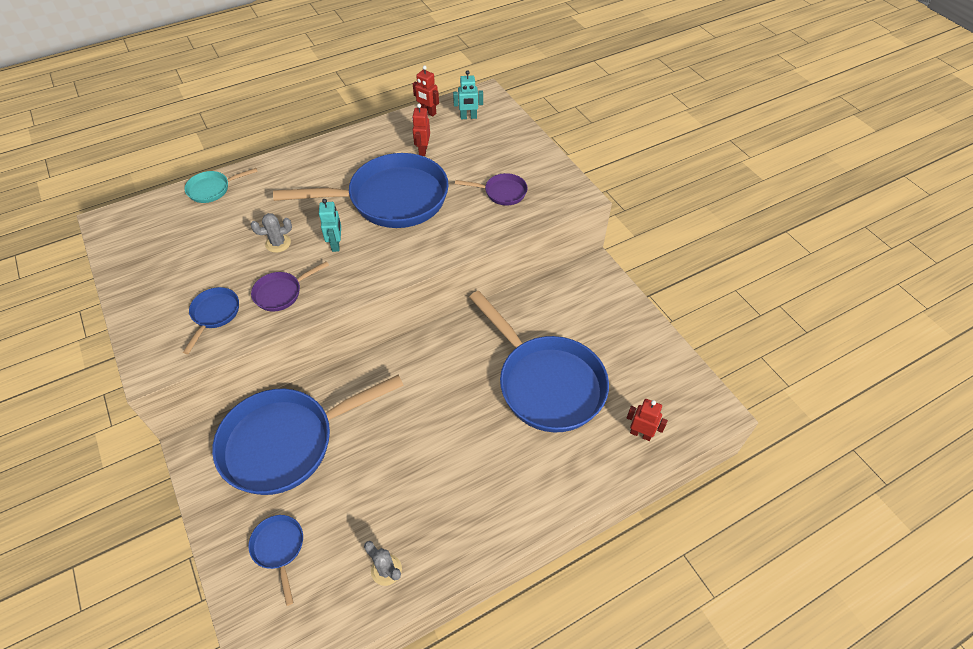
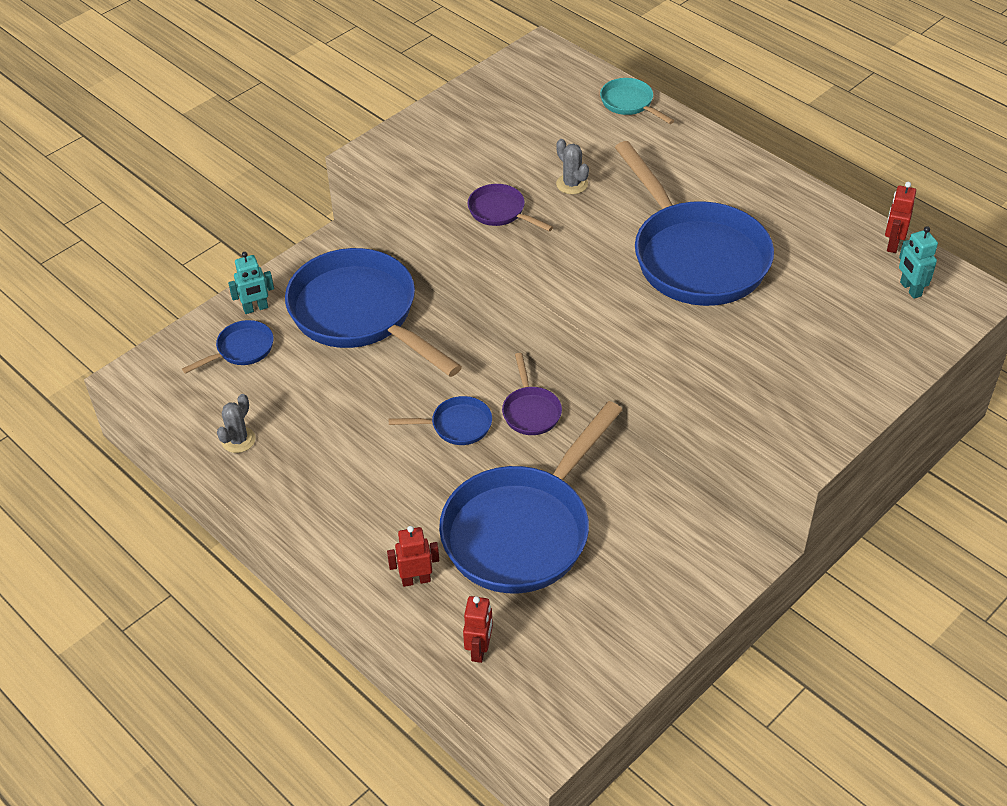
camera: 75 degrees right, 5 degrees down
(214, 315) = (450, 173): blue pan -> blue pan (456, 425)
(336, 244) = (593, 232): turquoise robot -> turquoise robot (255, 308)
(423, 150) = (807, 261): red robot -> red robot (416, 580)
(502, 192) = (769, 362): purple pan -> purple pan (530, 411)

